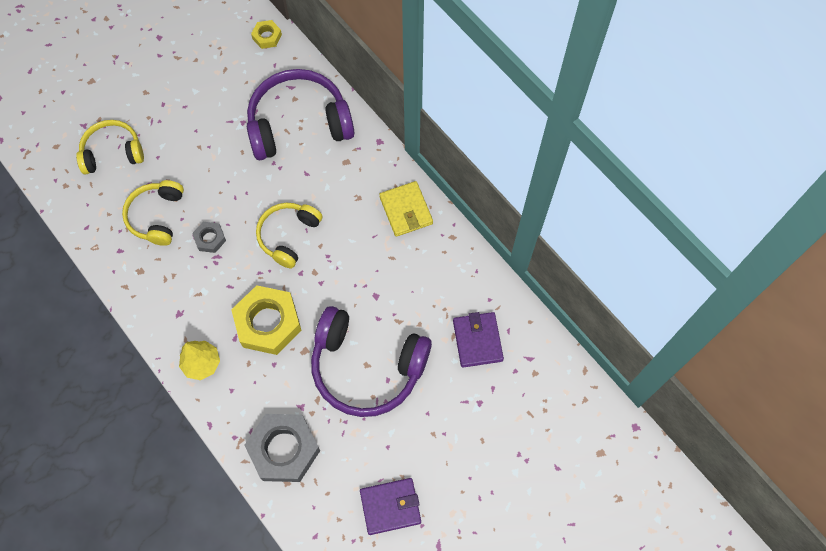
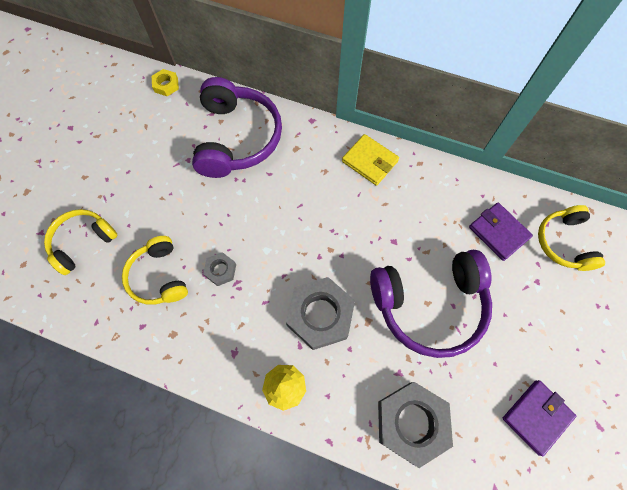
camera: 30 degrees left, 0 degrees up
(268, 323) = (320, 315): yellow nut -> grey nut
(288, 236) = (288, 231): yellow headphones -> yellow headphones (563, 242)
(299, 124) = (237, 138): purple headphones -> purple headphones turned 135 degrees clockwise

